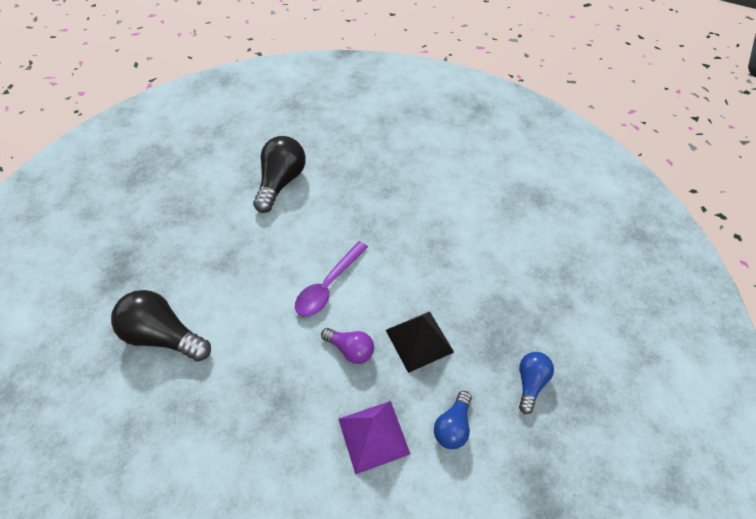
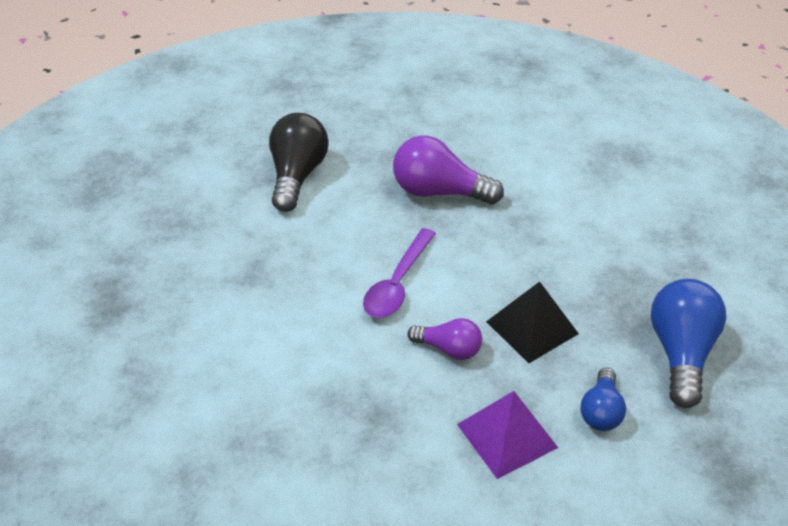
camera: 10 degrees left, 10 degrees down
(164, 336) = (198, 367): black light bulb -> none
(381, 210) = (439, 192): none -> purple light bulb
(530, 383) = (680, 353): blue light bulb -> blue light bulb, size x1.73

